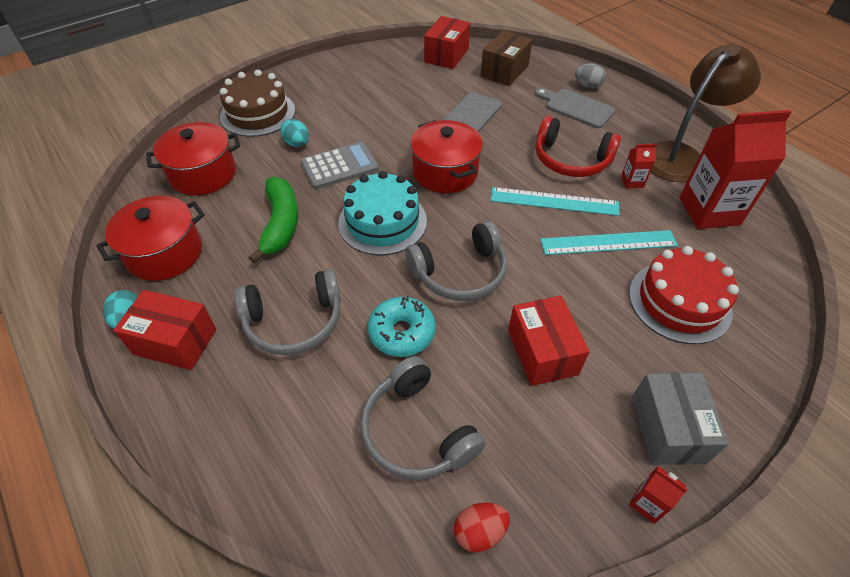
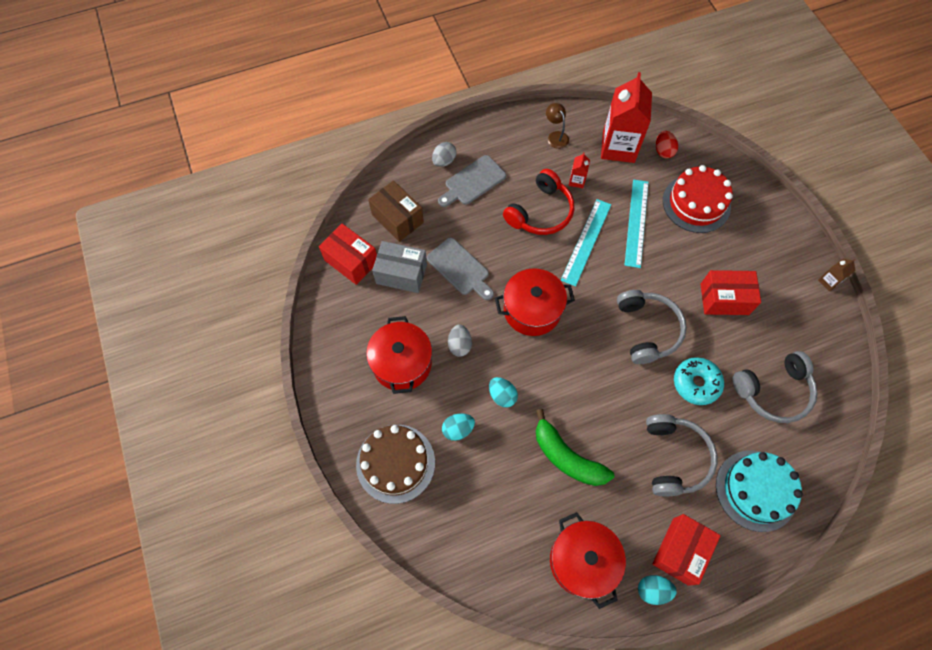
camera: 75 degrees left, 15 degrees up
(203, 174) = (481, 524): red pot -> red pot (402, 363)
(280, 224) = (567, 457): green banana -> green banana turned 150 degrees counterclockwise
(339, 166) = (502, 395): grey calculator -> turquoise egg
(382, 222) = (581, 373): turquoise cake -> turquoise cake (756, 490)
(386, 130) = (459, 345): none -> grey egg
(479, 532) = (838, 372): red egg -> red egg (663, 151)
(647, 503) = (828, 282): red carton -> brown carton
(668, 428) = (785, 251): grey box -> grey box (401, 274)
(681, 156) = (555, 136): brown lamp -> brown lamp, size x0.43

